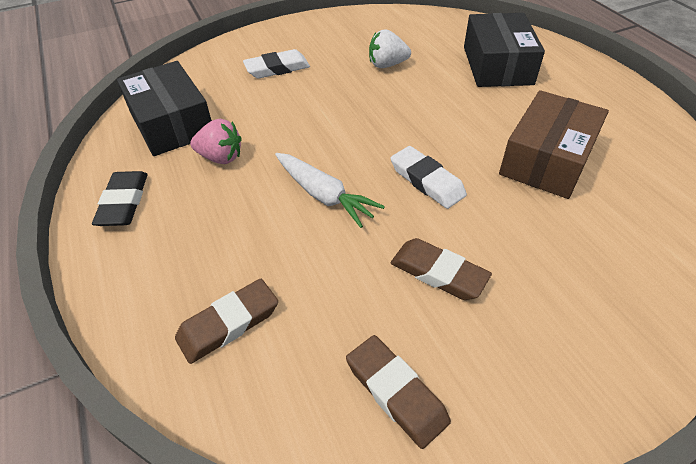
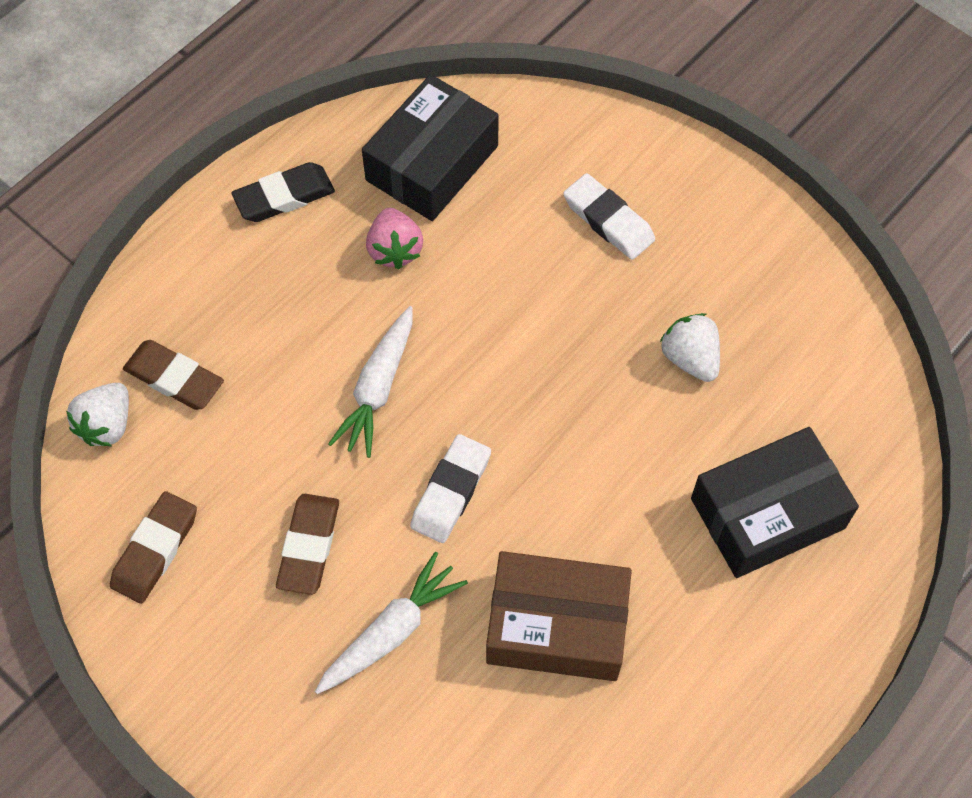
camera: 65 degrees right, 15 degrees up
(240, 397) = (107, 425): none -> white strawberry
(530, 243) = (391, 631): none -> white carrot

